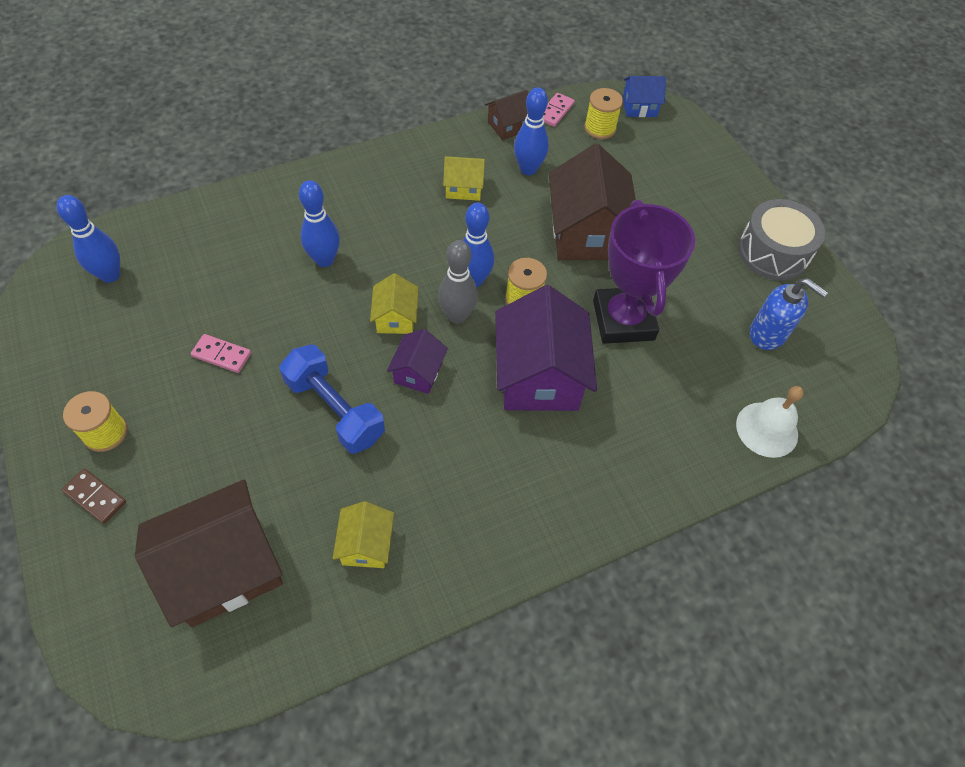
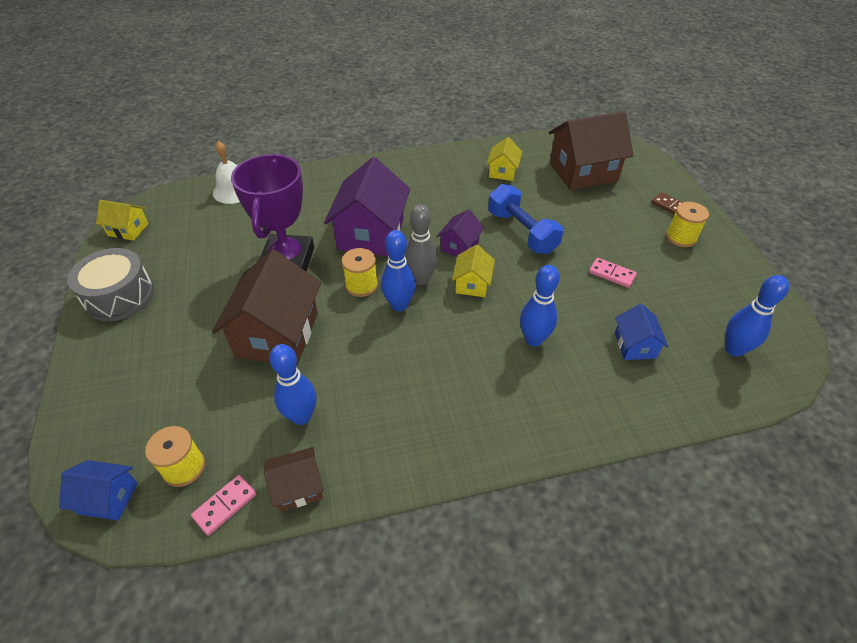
camera: 165 degrees left, 10 degrees down
(217, 266) = (635, 345): none -> blue house
(463, 188) = (382, 401): yellow house -> yellow house (128, 229)
(768, 334) = (183, 239): blue soap dispenser -> none

